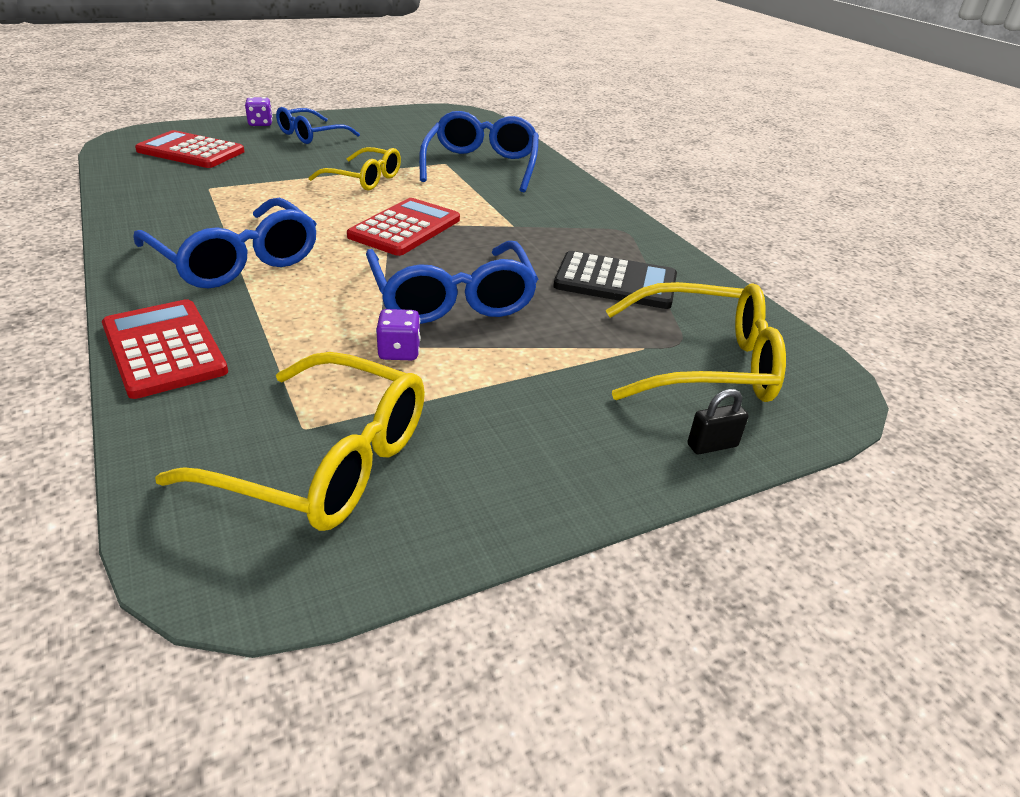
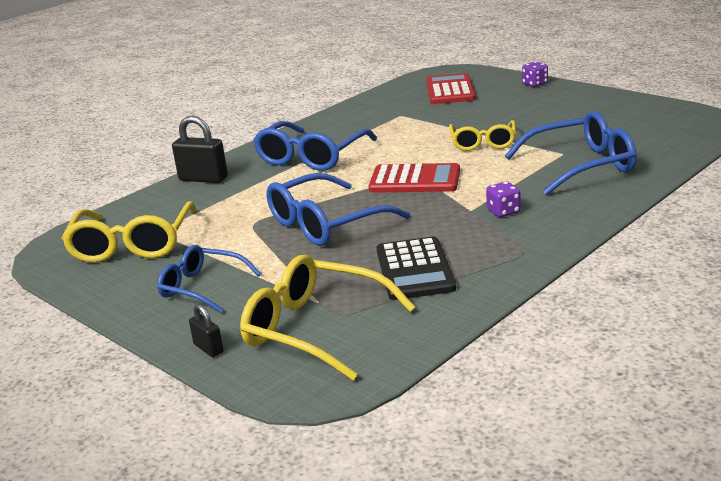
camera: 75 degrees right, 10 degrees down
(164, 348) = (203, 179): red calculator -> black padlock
(311, 135) = (540, 102): blue glasses -> blue glasses (201, 287)
(399, 352) = (245, 229): purple dice -> purple dice (503, 211)
(705, 363) = (314, 329): yellow glasses -> yellow glasses turned 135 degrees clockwise

